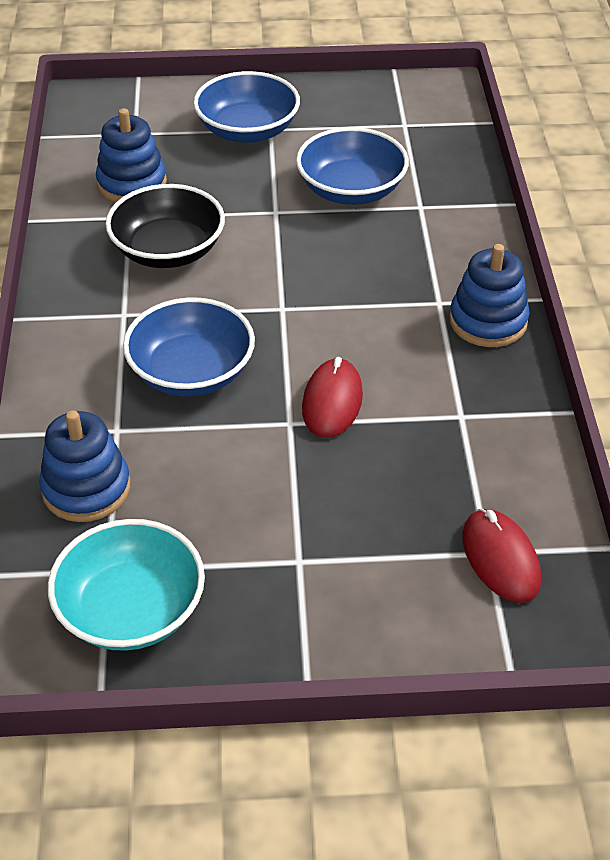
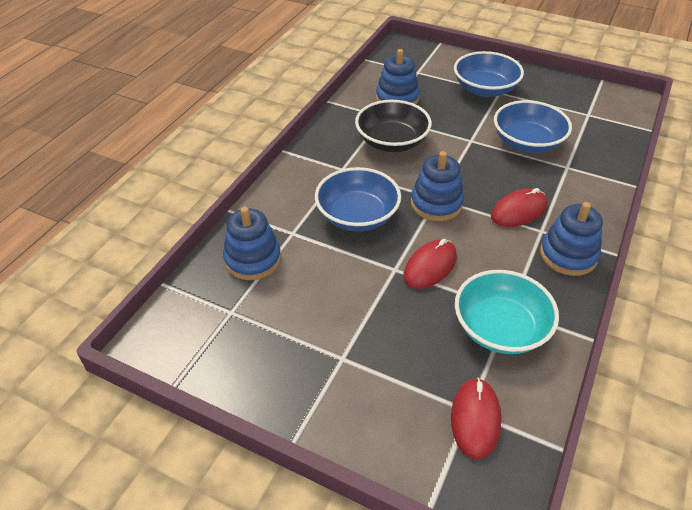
camera: 30 degrees right, 0 degrees up
(131, 610) = (226, 342): turquoise bowl -> turquoise bowl (500, 328)
(286, 316) = (436, 204): none -> blue stacking toy
(396, 287) = (518, 211): none -> red mouse

